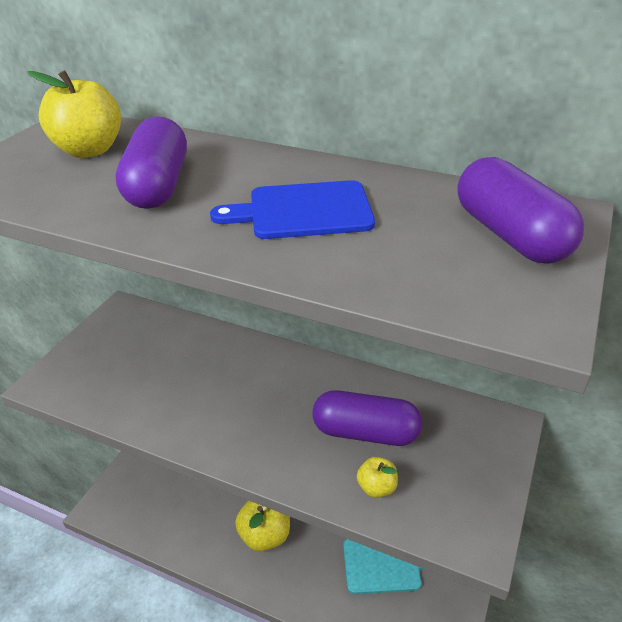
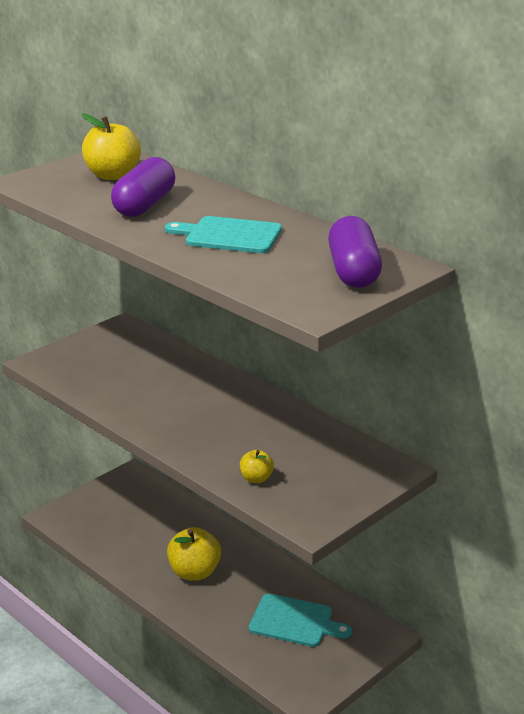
camera: 20 degrees right, 10 degrees down
(304, 211) = (229, 235): blue cutting board -> turquoise cutting board
(365, 432) = (272, 446): purple capsule -> none

